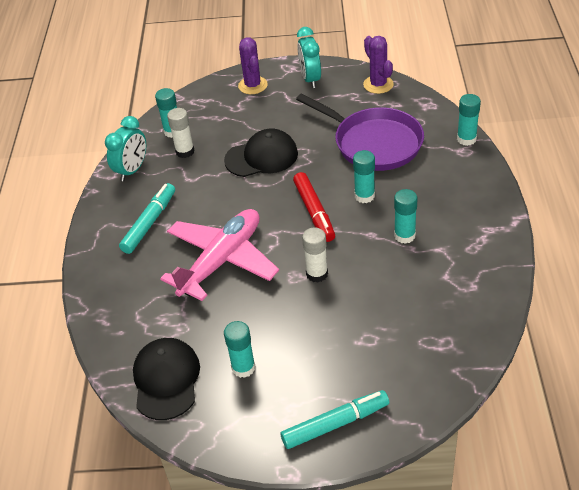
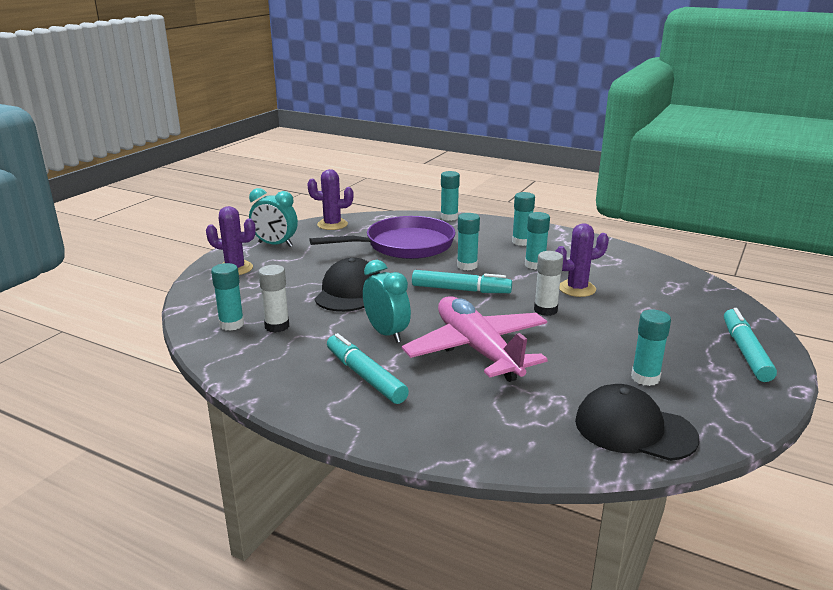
camera: 65 degrees left, 20 degrees down
(132, 170) = (257, 365): turquoise clock -> turquoise clock (386, 333)
(314, 212) = (461, 290): red marker -> turquoise marker
(376, 279) = (577, 289): none -> purple cactus
(452, 207) = (521, 242): none -> turquoise glue stick

